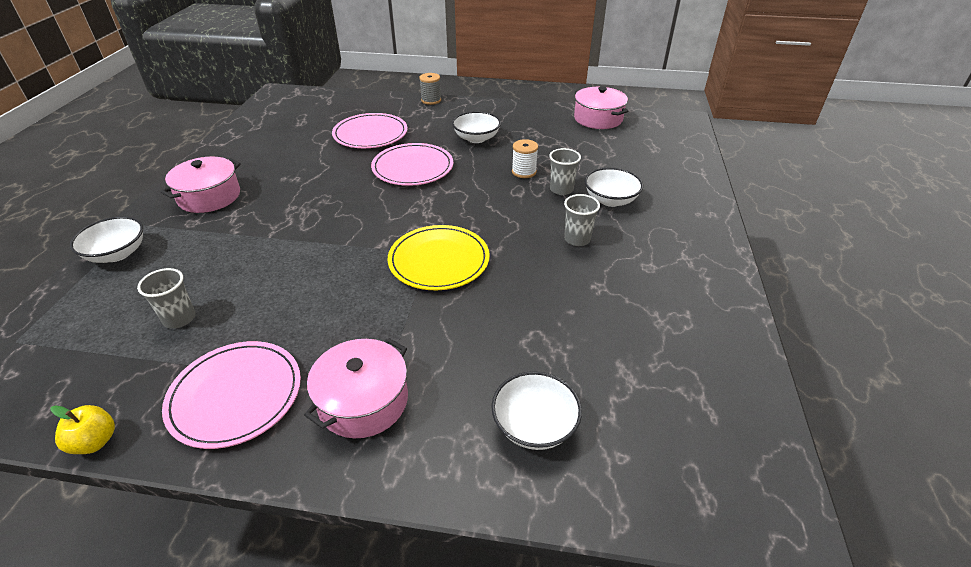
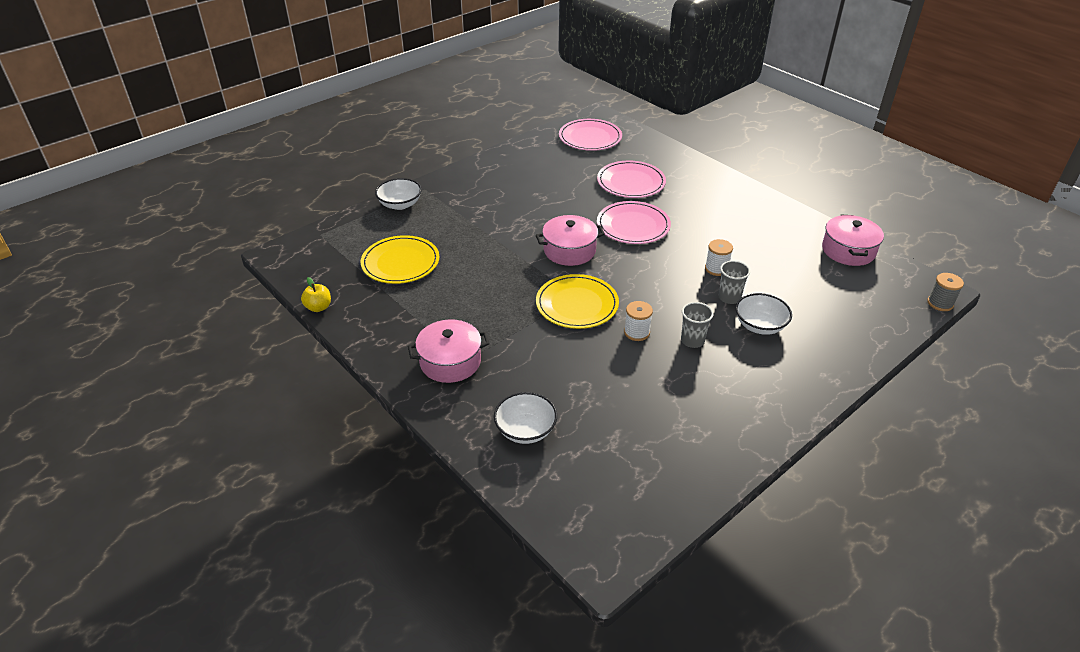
camera: 40 degrees right, 0 degrees up
(179, 318) = (400, 262): grey cup -> yellow plate
(209, 197) = (479, 187): pink pot -> pink pot (569, 250)
(235, 395) = (393, 321): pink plate -> pink plate (590, 137)
(431, 100) = (713, 170): grey spool -> grey spool (940, 303)
(476, 138) = (711, 222): white bowl -> none
(523, 257) = (636, 332): none -> white spool

